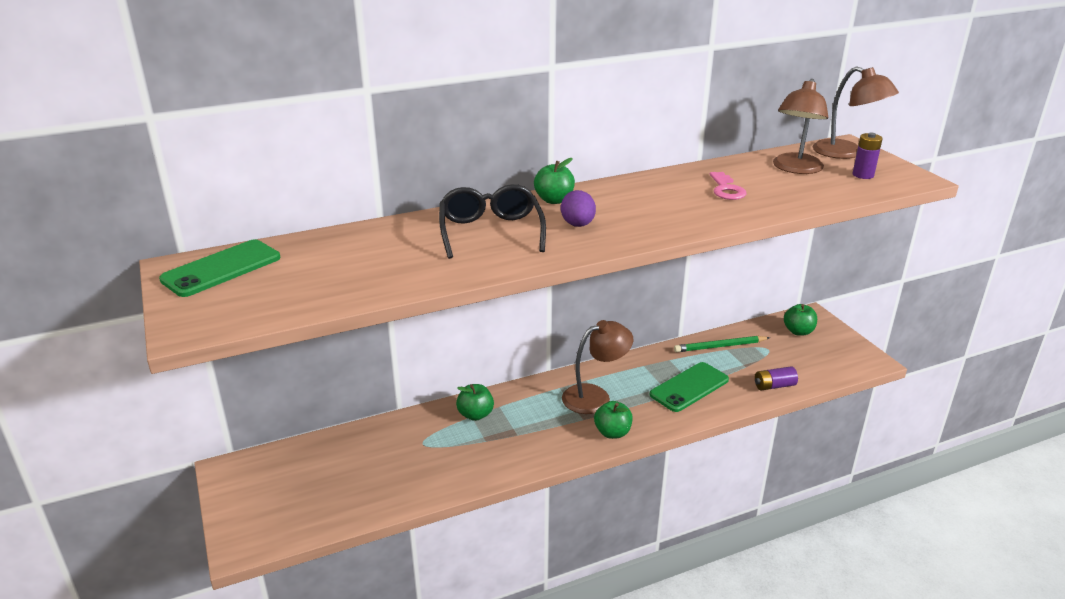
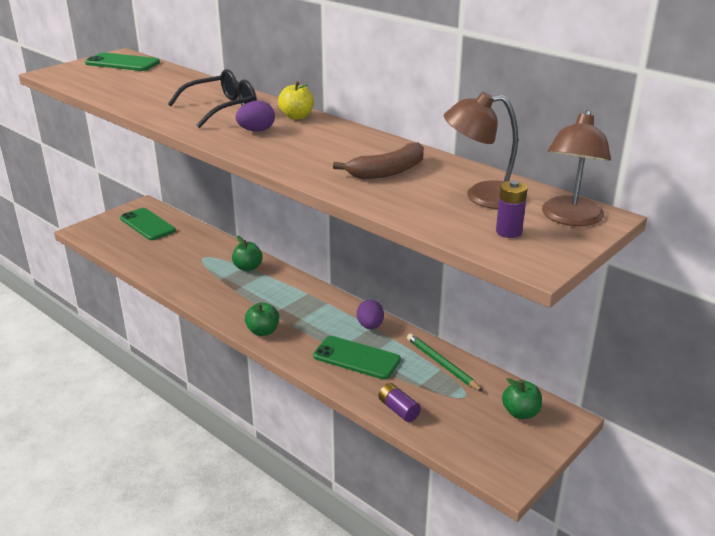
camera: 65 degrees right, 0 degrees up
(290, 476) = (147, 224): none -> green phone
(554, 200) = (297, 117): green apple -> yellow apple
(595, 396) = (307, 312): brown lamp -> none
(642, 366) = (370, 326): none -> purple egg
(726, 189) = (388, 171): pink key -> brown banana

